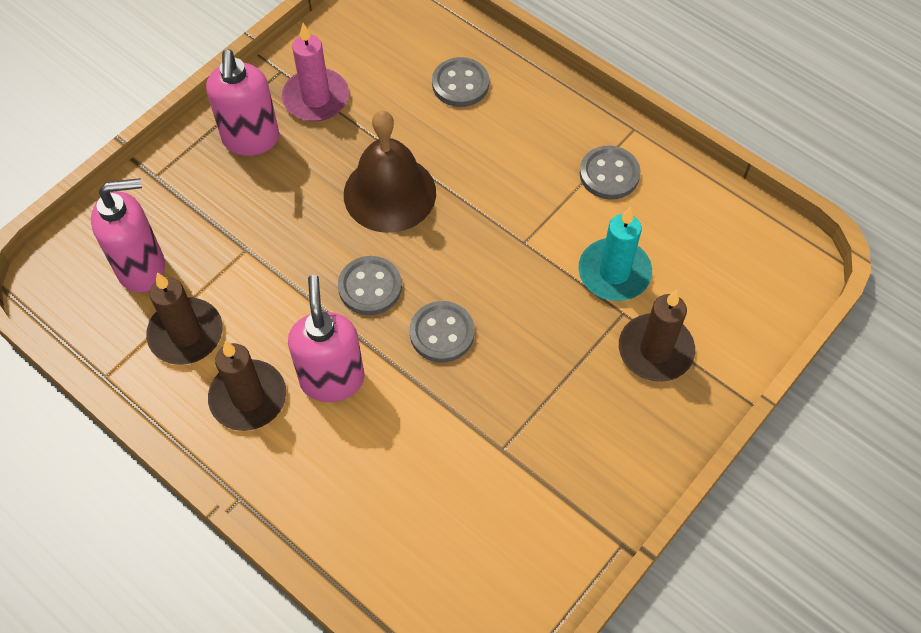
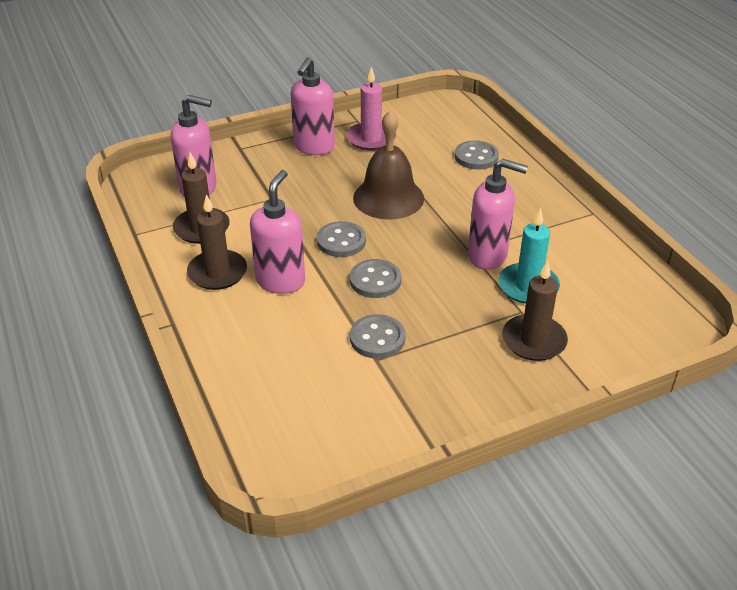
camera: 25 degrees right, 20 degrees down
(550, 243) = (488, 256): none -> pink soap dispenser
(609, 174) = (558, 232): grey button -> grey button (377, 338)

